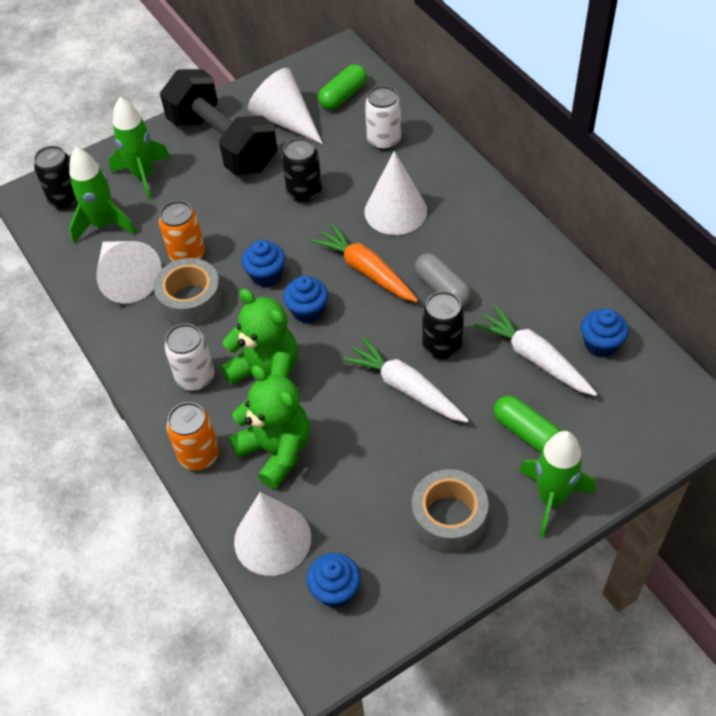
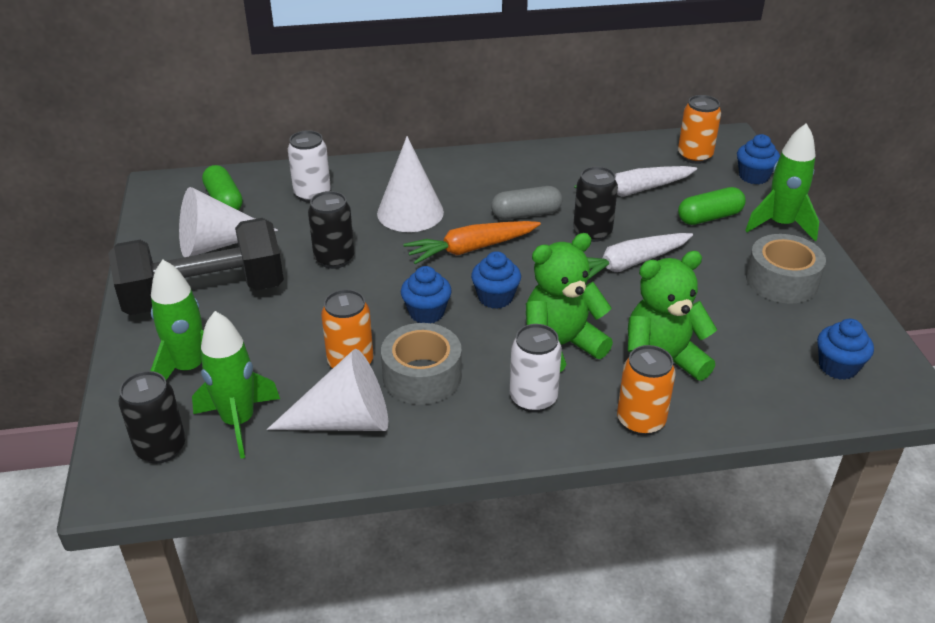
camera: 70 degrees left, 15 degrees down
(272, 539) = (767, 393): white cone -> none
(600, 344) = (638, 159): blue cupcake -> blue cupcake (754, 176)
(641, 391) = (694, 156): none -> orange can

